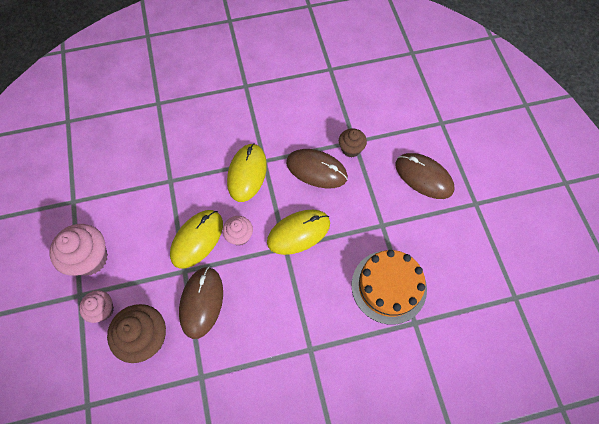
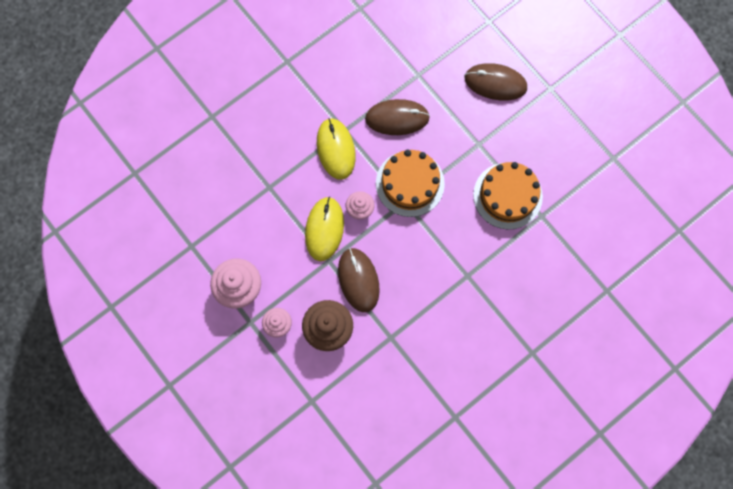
camera: 25 degrees left, 10 degrees up
(298, 232) = (410, 183): yellow mouse -> orange cake
(351, 149) = (418, 84): brown cupcake -> none

